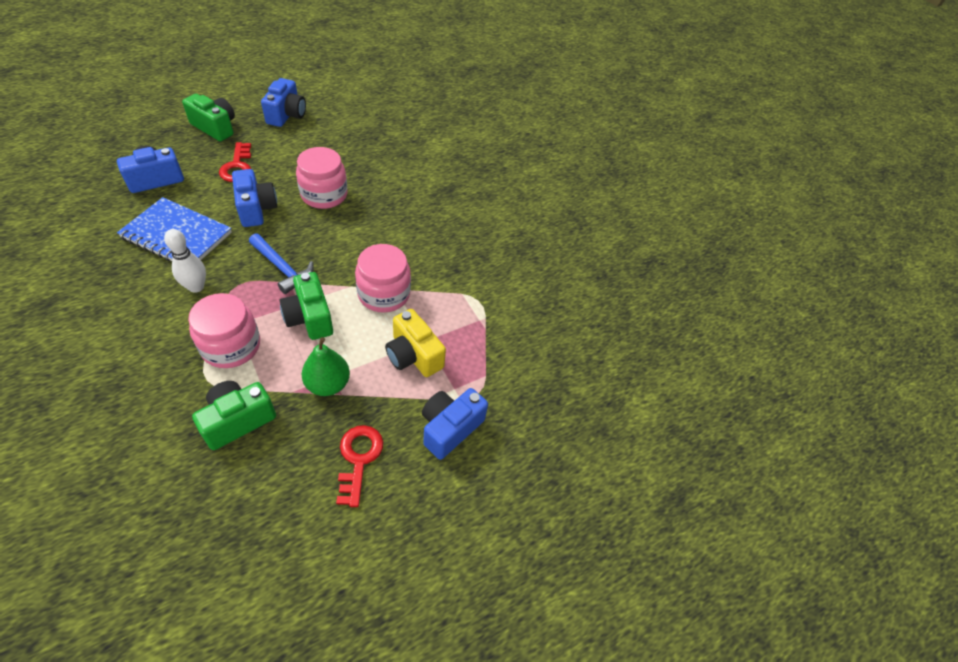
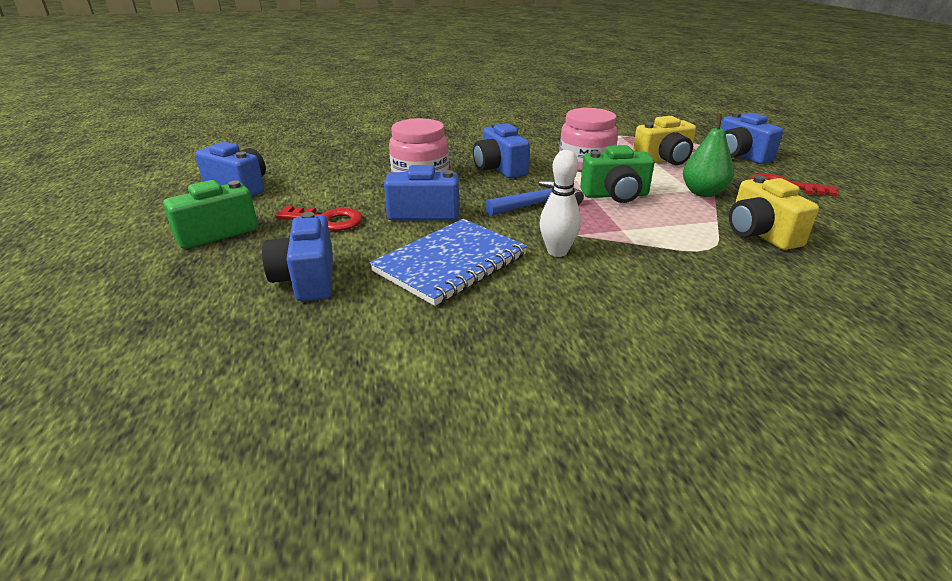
camera: 65 degrees left, 20 degrees down
(231, 346) = (657, 234): pink jar -> none
(238, 420) = (760, 234): green camera -> yellow camera
(356, 237) = (499, 169): none -> blue camera

